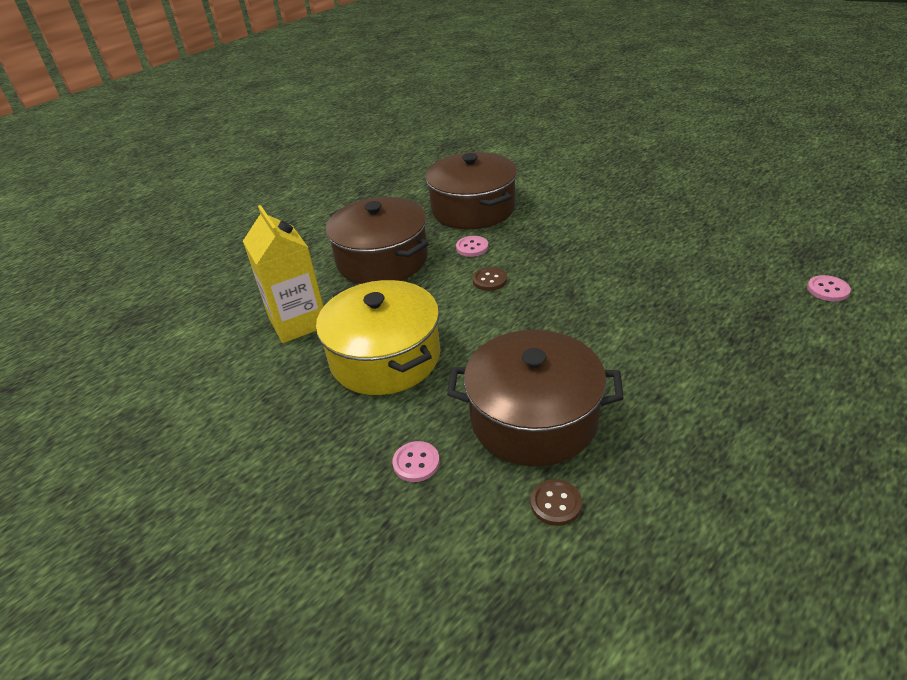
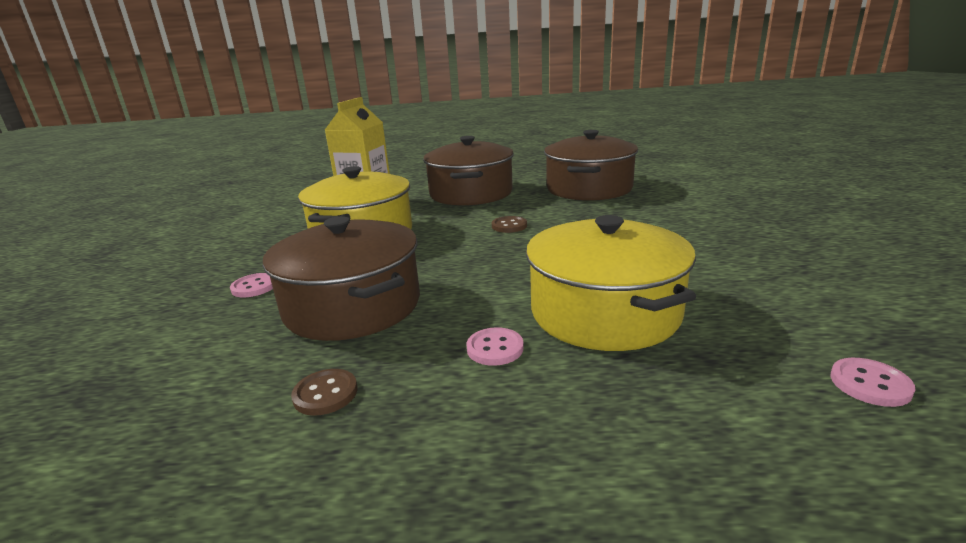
camera: 45 degrees right, 15 degrees down
(472, 247) = (539, 206): pink button -> pink button (495, 348)
(555, 503) = (247, 357): brown button -> brown button (325, 394)
(678, 318) = (604, 312): none -> yellow pot

